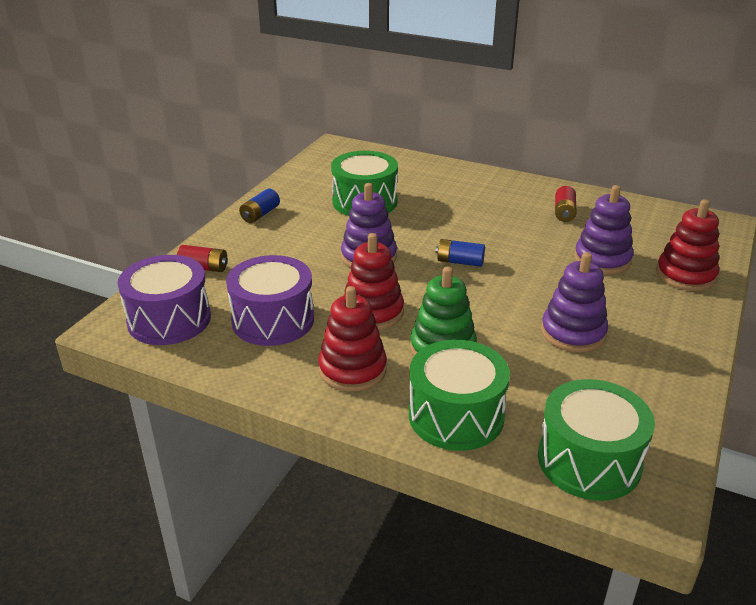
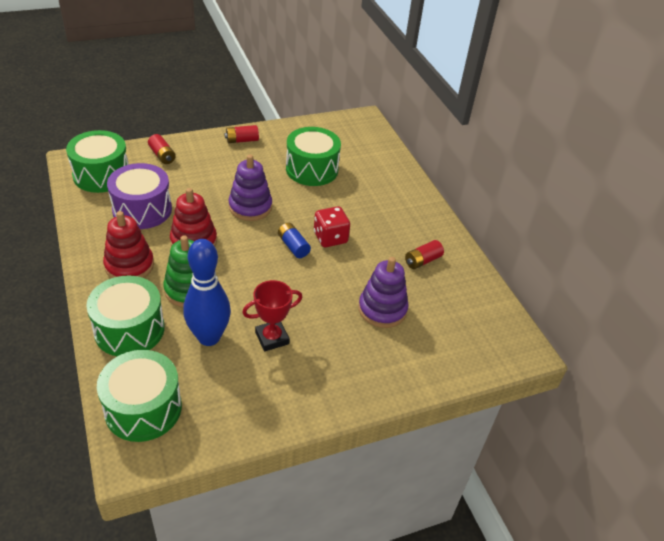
camera: 40 degrees right, 10 degrees up
(169, 319) = (101, 175): purple drum -> green drum
(260, 214) = (242, 140): blue battery -> red battery
(474, 238) = (330, 238): none -> red dice
(529, 369) = (209, 337): none -> blue bowling pin
(573, 333) = (272, 338): purple stacking toy -> red trophy
(685, 275) = (416, 362): red stacking toy -> none

